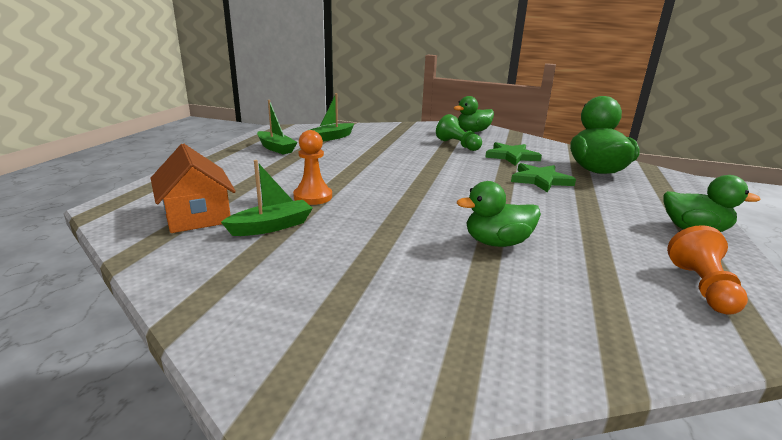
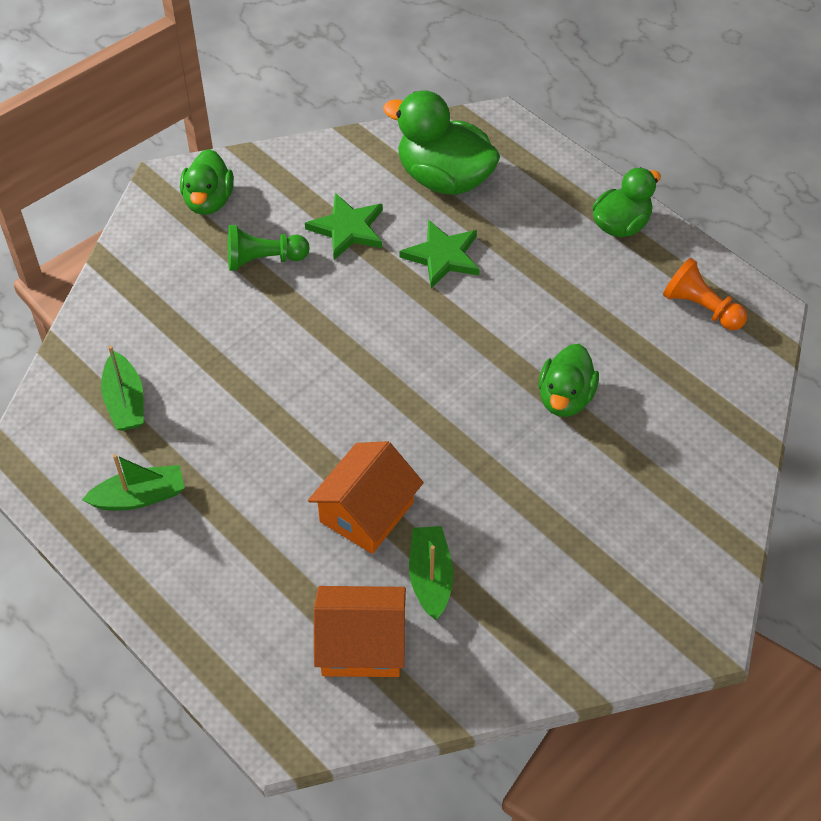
camera: 60 degrees left, 30 degrees up
(313, 197) = (366, 512): orange pawn -> orange house

